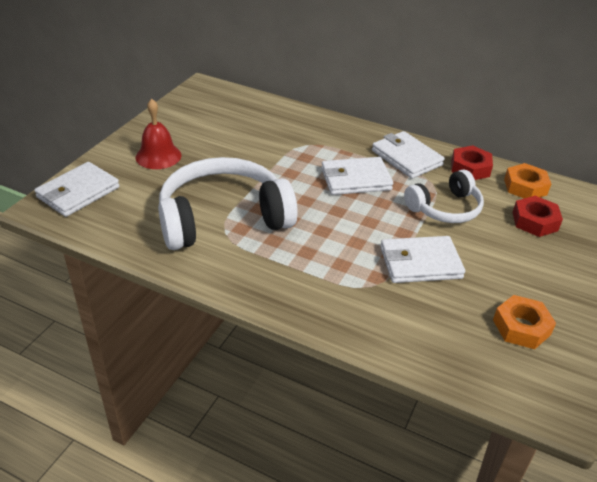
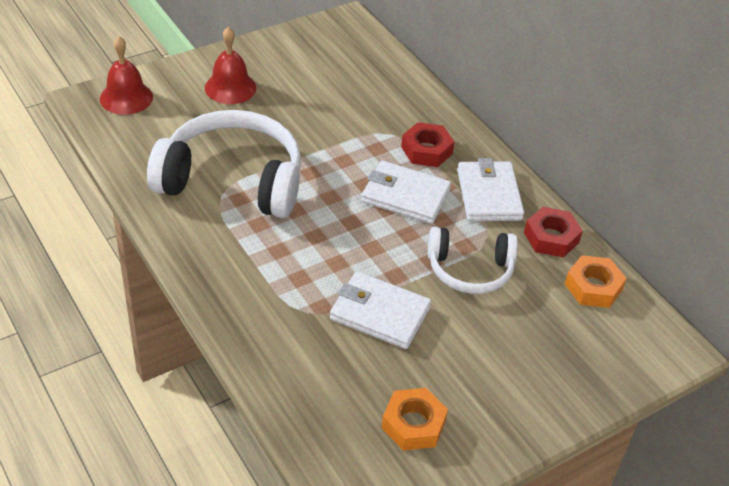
camera: 30 degrees right, 5 degrees up
(78, 192) = (126, 97): white wallet -> red bell
(535, 221) = (557, 329): red nut -> red nut (426, 150)

